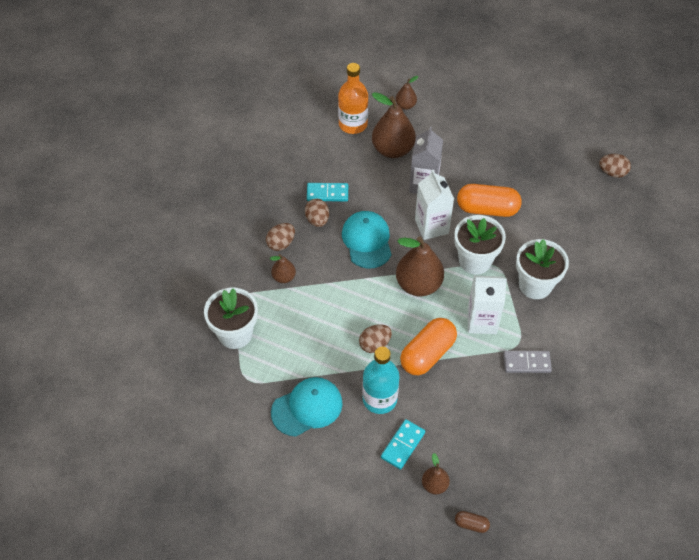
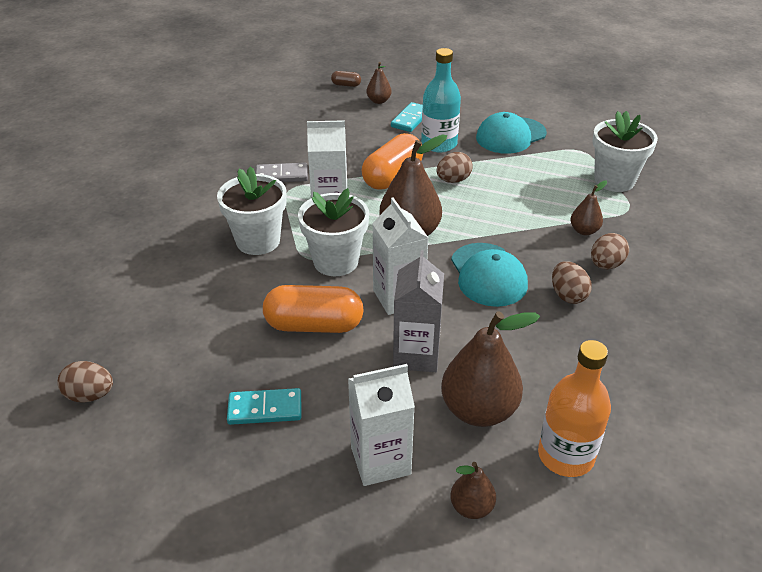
camera: 175 degrees right, 15 degrees down
(327, 193) = (567, 331): turquoise domino -> turquoise domino (265, 409)
(448, 128) = (380, 460): none -> white carton

